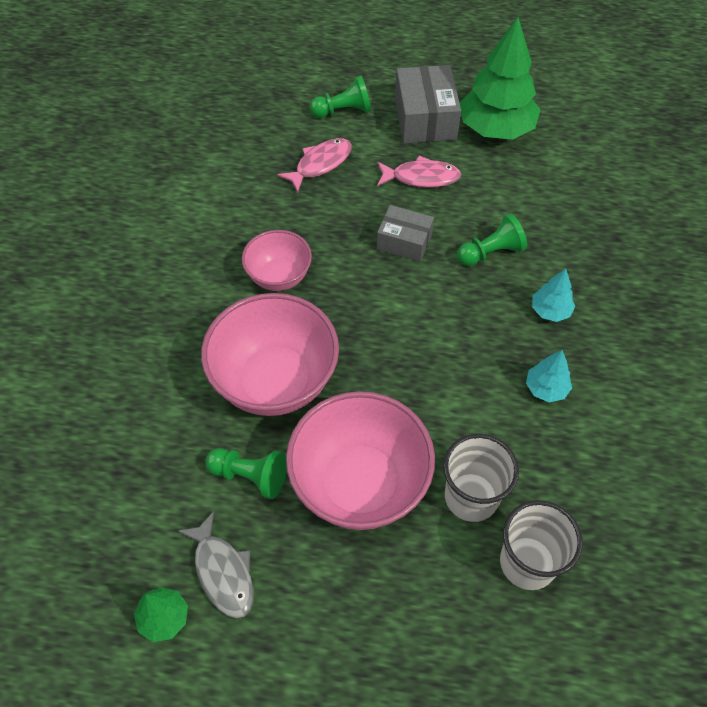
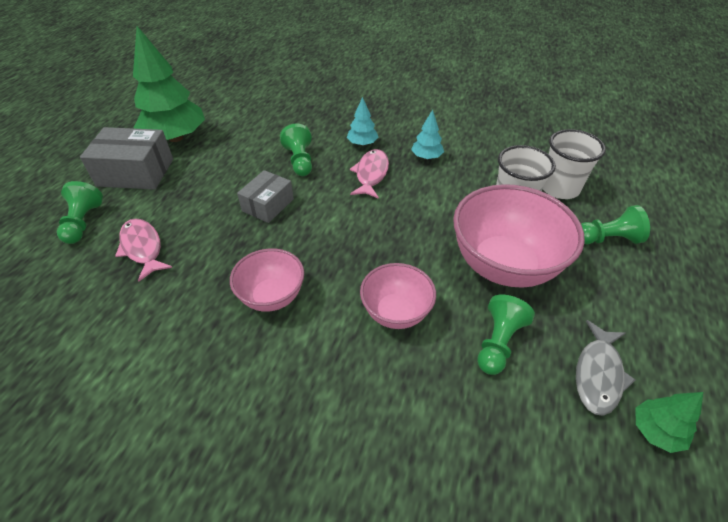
camera: 80 degrees left, 10 degrees down
(223, 572) = (598, 374): grey fish -> grey fish turned 135 degrees clockwise
(275, 381) = (396, 312): pink bowl -> pink bowl, size x0.57
(421, 177) = (202, 185): pink fish -> pink fish (371, 174)
(433, 615) = (607, 239): none -> green pawn

